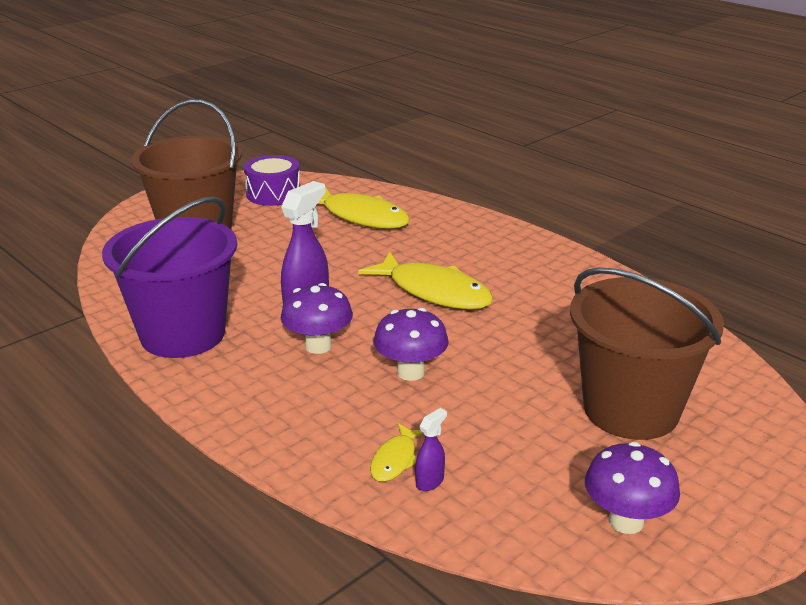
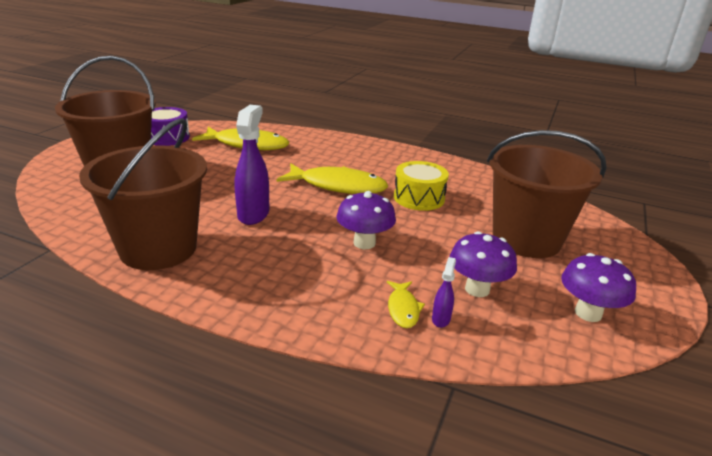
camera: 25 degrees left, 0 degrees up
(183, 334) = (158, 249): purple bucket -> brown bucket
(318, 346) = (280, 237): purple mushroom -> purple mushroom (477, 289)
(528, 325) = (419, 198): none -> yellow drum

